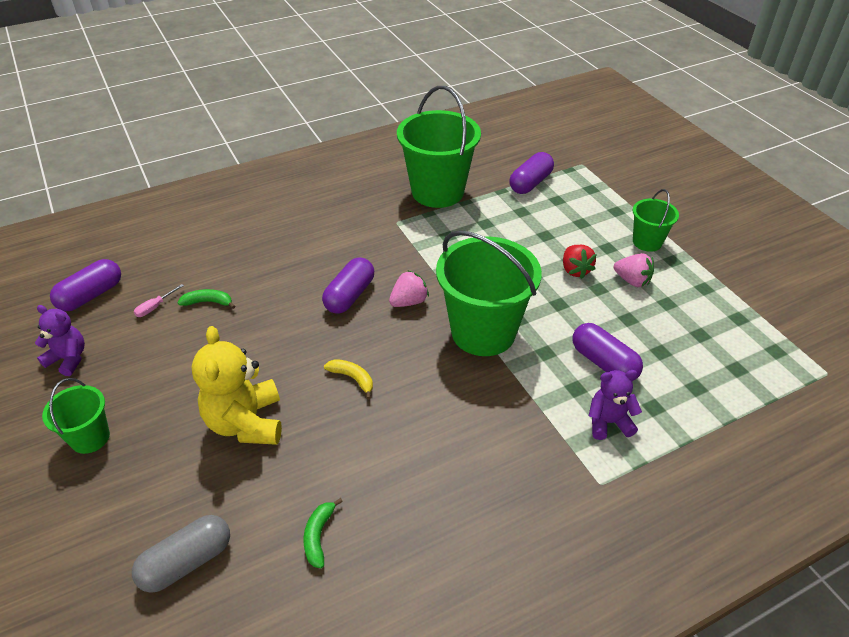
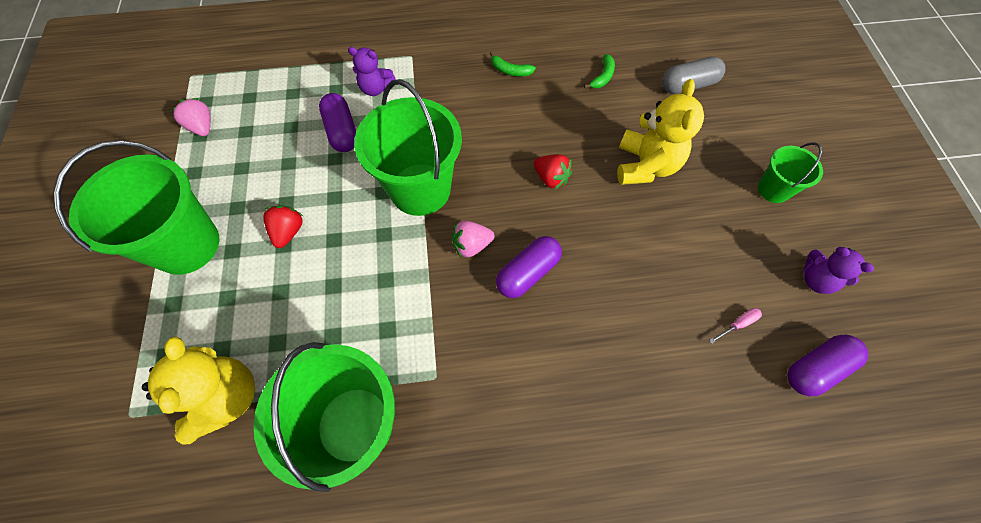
camera: 160 degrees left, 20 degrees up
(208, 302) = (679, 313): green banana -> green banana (510, 71)
(352, 378) = (551, 178): yellow banana -> red strawberry
(530, 183) = (226, 398): purple capsule -> yellow teddy bear
(632, 281) = (247, 201): pink strawberry -> pink strawberry (202, 127)
(647, 242) = (186, 245): green bucket -> green bucket, size x1.96

